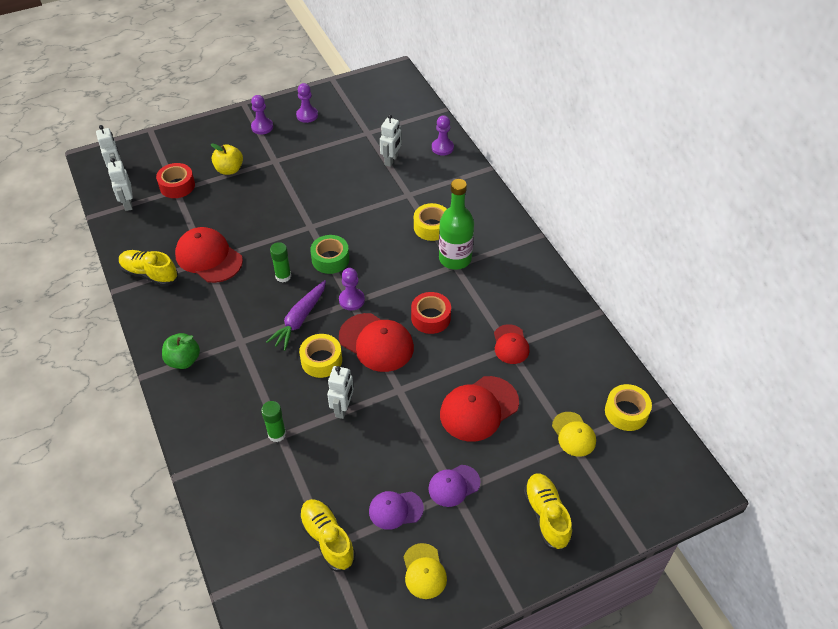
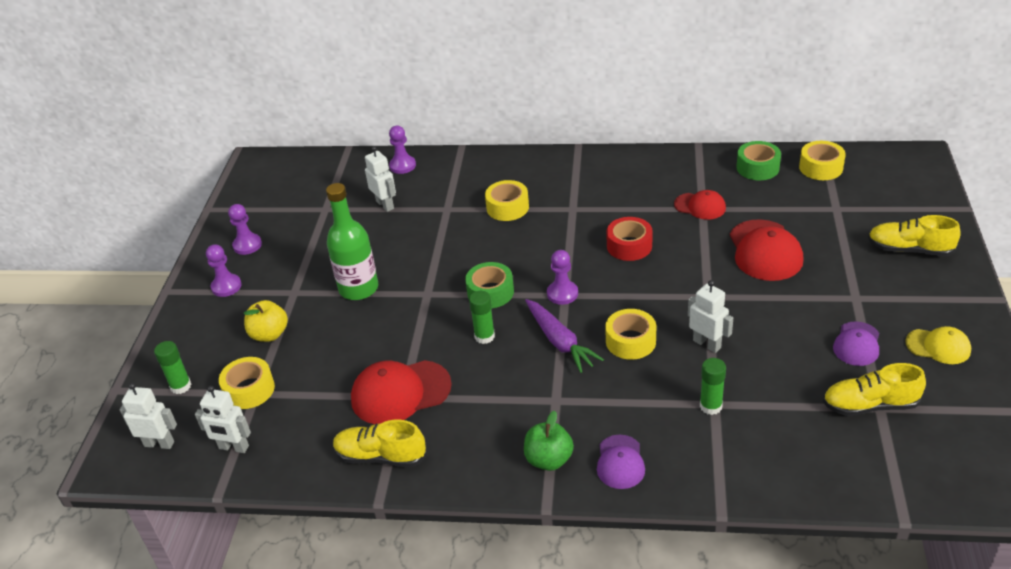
camera: 55 degrees left, 10 degrees down
(149, 274) = (381, 456): yellow shoe -> yellow shoe turned 45 degrees clockwise
(166, 154) = (181, 386): none -> green glue stick
(177, 186) = (249, 390): red tape -> yellow tape
(376, 342) = (635, 293): red cap -> none
(454, 485) = (847, 296): purple cap -> purple cap (620, 462)
(455, 259) = (564, 206): green bottle -> green bottle (358, 288)
(573, 434) = (828, 204): yellow cap -> none
(593, 365) = (757, 168): none -> green tape

